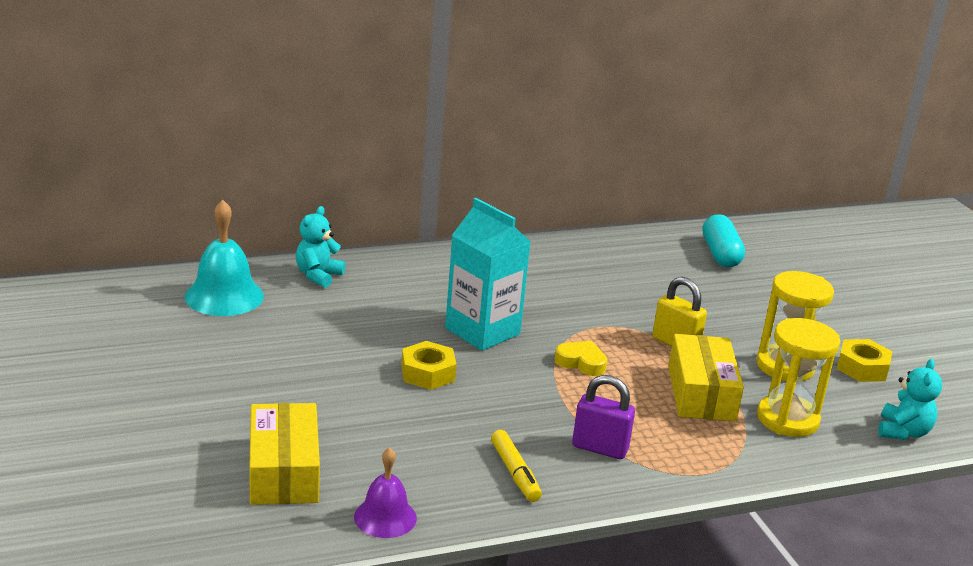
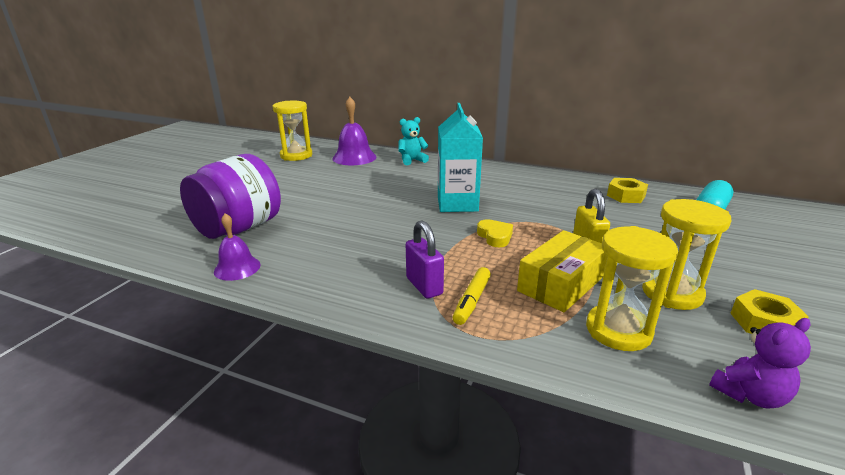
camera: 45 degrees right, 0 degrees up
(121, 321) = (296, 155): none -> yellow hourglass
(224, 296) = (354, 157): turquoise bell -> purple bell
(283, 471) = (239, 228): yellow box -> purple jar
(428, 373) = (390, 212): yellow nut -> yellow nut (626, 196)
(515, 473) = (345, 277): yellow marker -> yellow marker (472, 301)
(903, 432) = (749, 395): turquoise teddy bear -> purple teddy bear

